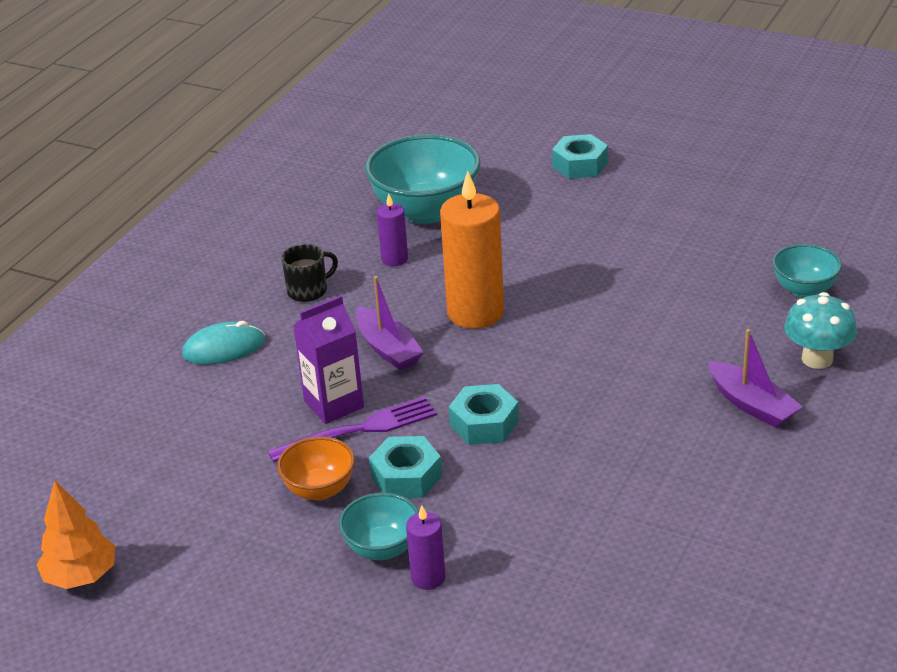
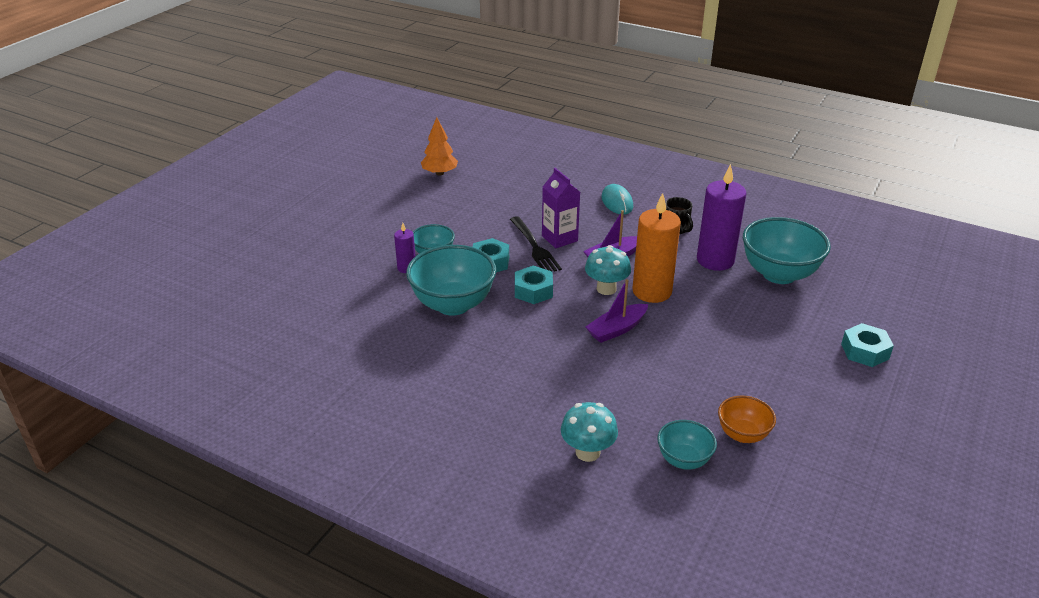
camera: 90 degrees right, 0 degrees up
(319, 490) = (485, 235): orange bowl -> orange bowl (742, 434)
(360, 429) = (535, 247): purple fork -> black fork
(394, 259) = (715, 260): purple candle -> purple candle, size x2.02
(472, 353) = (606, 289): none -> turquoise mushroom
(530, 507) = (453, 304): none -> turquoise bowl
(752, 405) = (535, 409): purple boat -> purple boat (616, 329)

